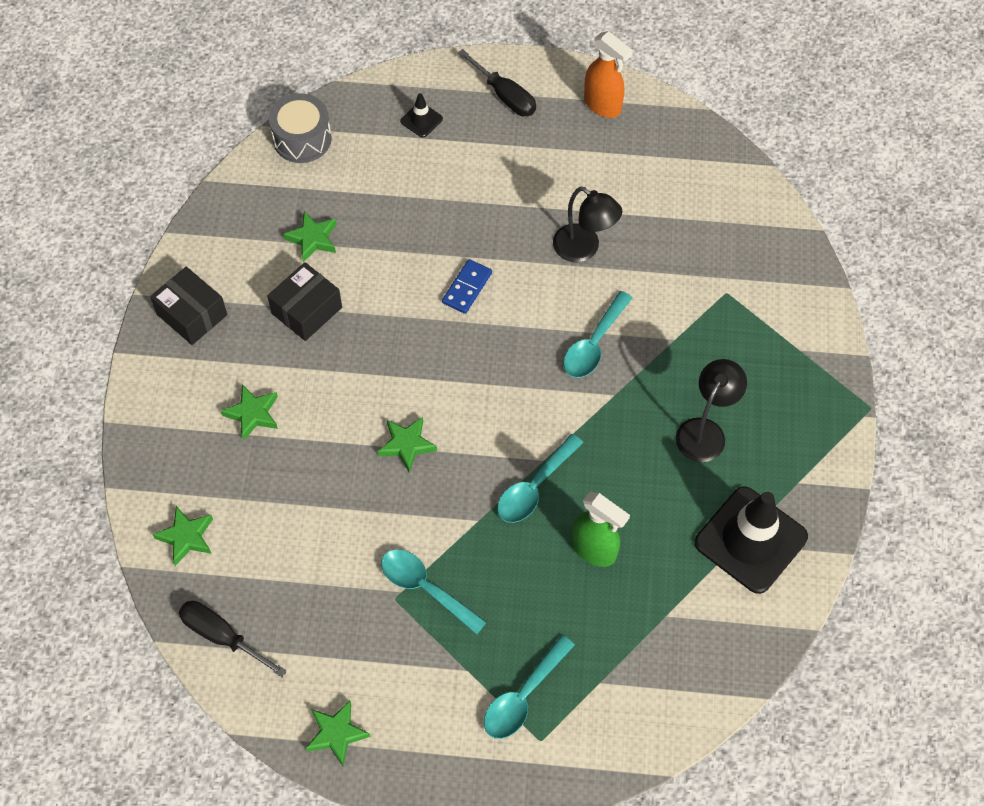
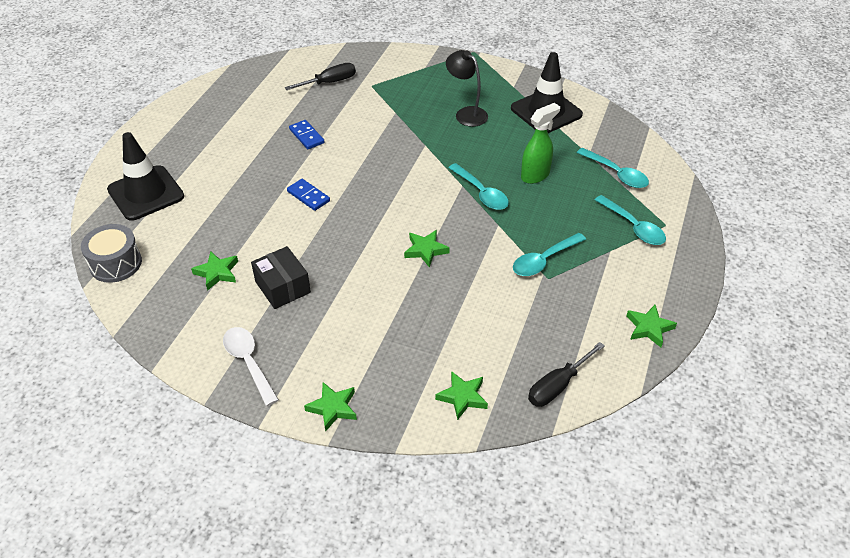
camera: 75 degrees left, 15 degrees down
(192, 314) = (249, 362): black box -> white spoon
(253, 414) = (363, 335): green star -> green star (333, 408)
(421, 120) = (146, 193): black traffic cone -> black traffic cone, size x2.30
(505, 96) = (155, 148): black screwdriver -> black screwdriver (329, 82)
(584, 249) = (307, 136): black lamp -> blue domino
(594, 344) = (383, 146): turquoise spoon -> turquoise spoon (616, 174)
(603, 105) = (196, 106): orange spray bottle -> none

